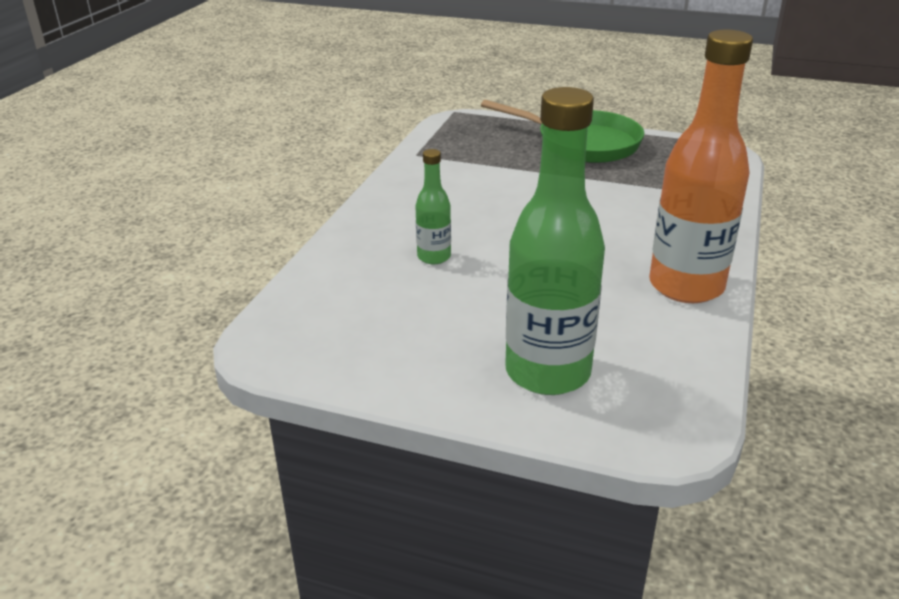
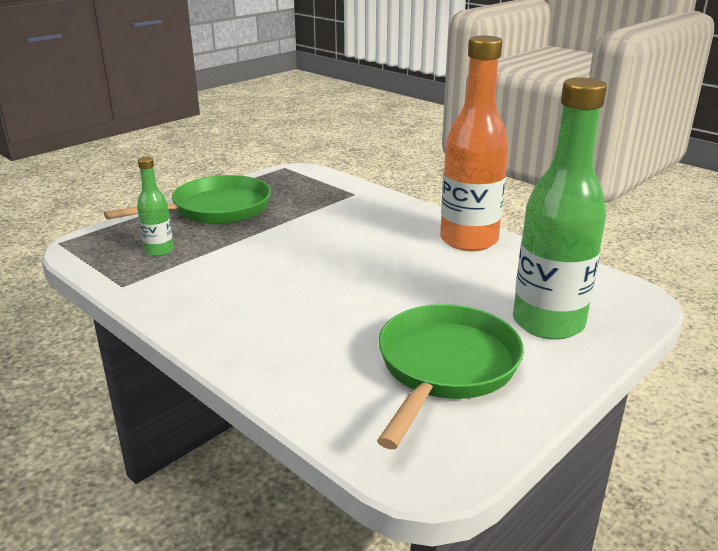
camera: 65 degrees left, 5 degrees down
(413, 325) = (445, 368): none -> green pan
(434, 257) = (337, 327): green bottle -> green bottle (159, 250)

